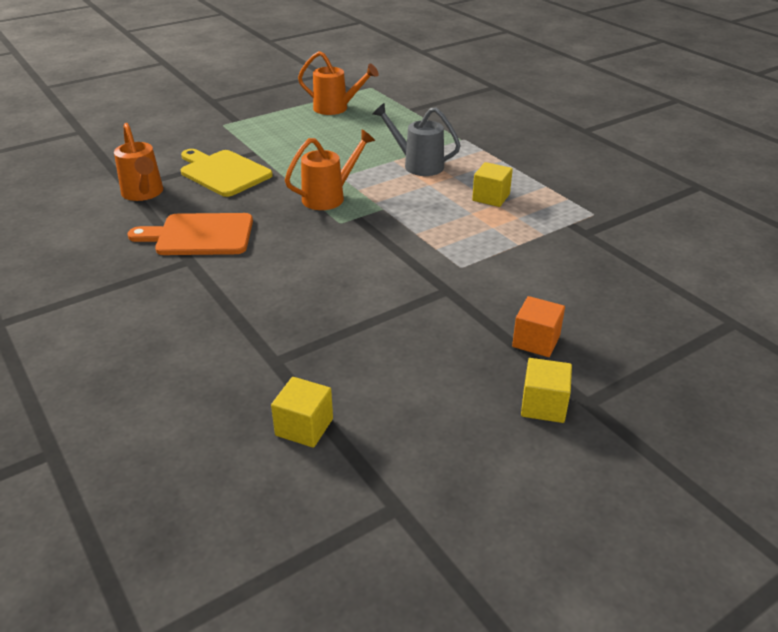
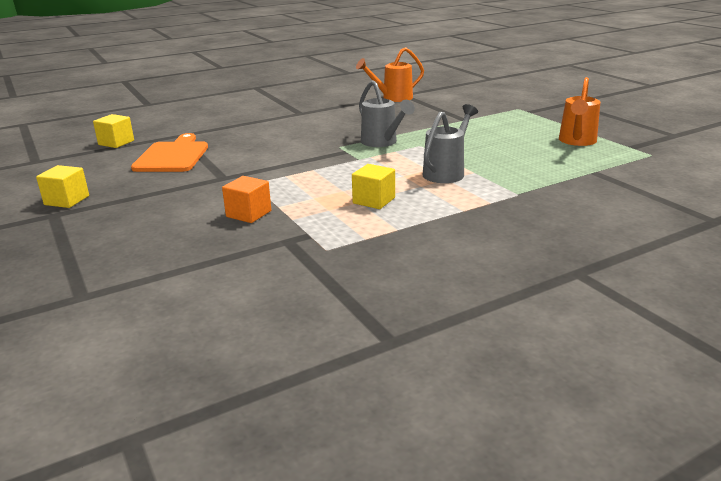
camera: 95 degrees right, 10 degrees down
(199, 235) = (332, 113): orange cutting board -> orange cutting board (173, 156)
(223, 172) = (426, 113): yellow cutting board -> none
(329, 197) = (382, 142): orange watering can -> grey watering can
(536, 341) = (135, 203): orange cube -> orange cube (248, 214)

